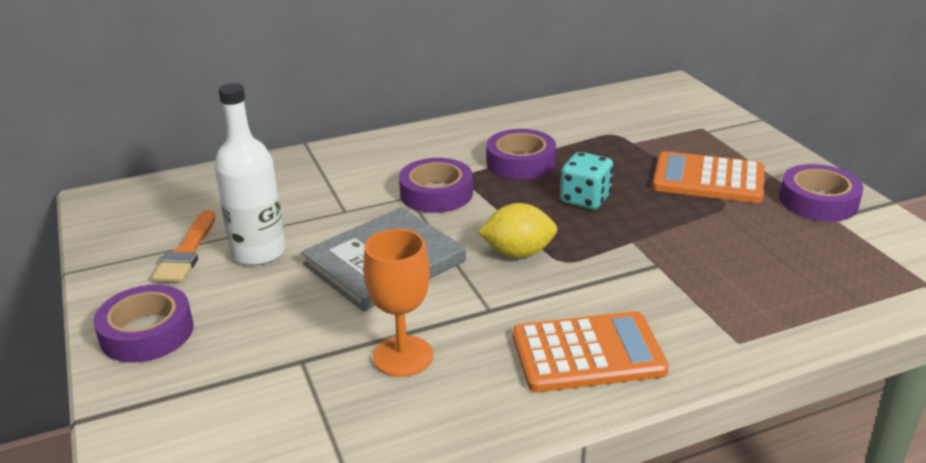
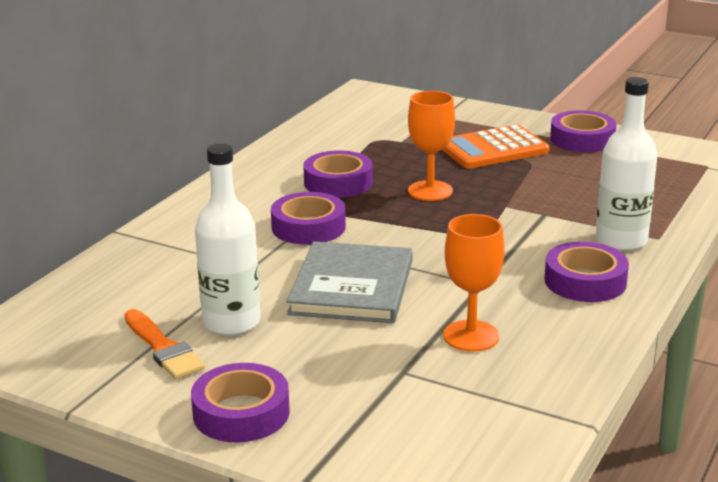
camera: 40 degrees left, 5 degrees down
(518, 253) = (441, 242): yellow lemon -> none
(585, 199) = (430, 191): turquoise dice -> orange goblet
(588, 353) = (585, 281): orange calculator -> purple tape
(692, 327) = (621, 240): none -> white bottle

